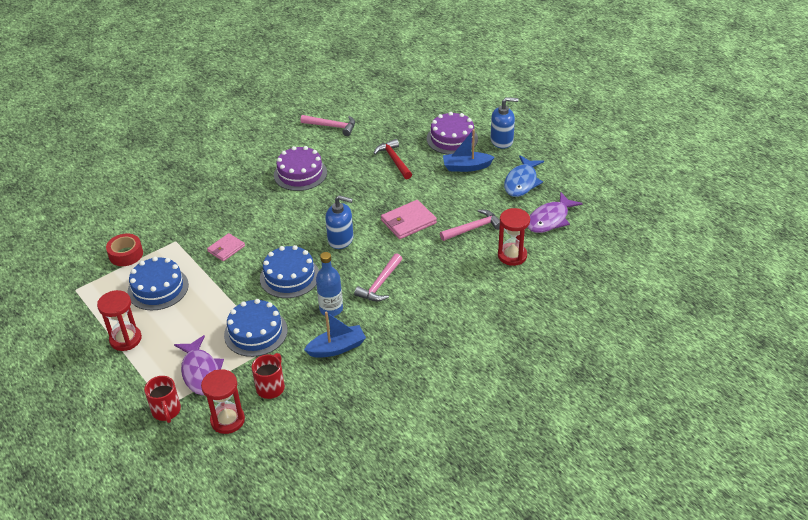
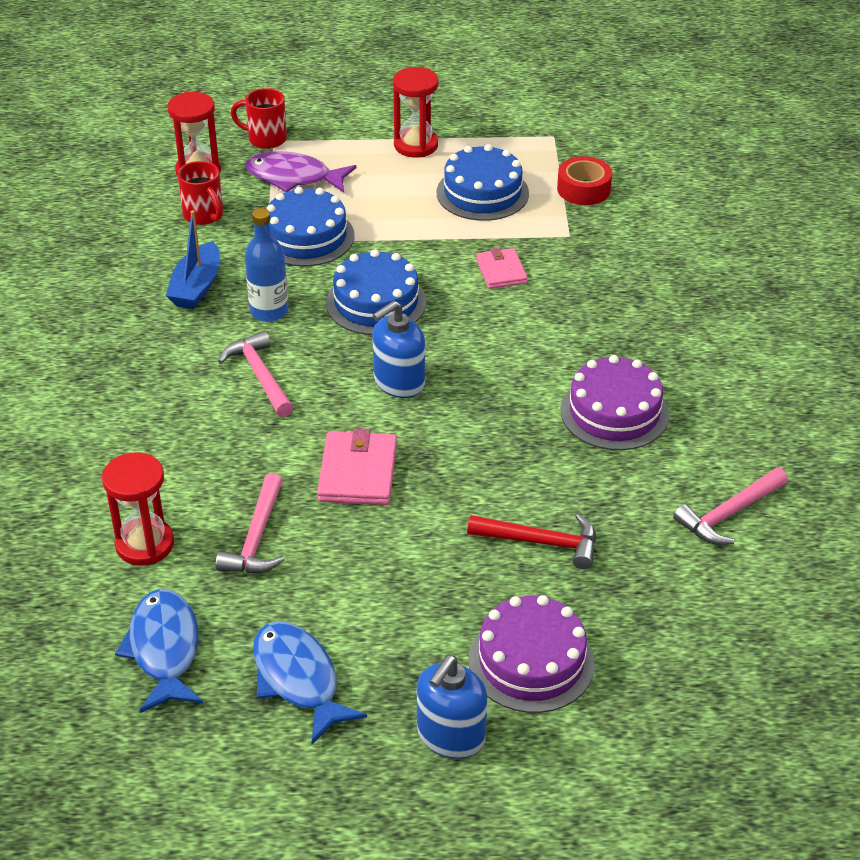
camera: 125 degrees right, 0 degrees up
(466, 167) = (423, 628): blue boat -> none
(550, 219) = (164, 649): purple fish -> blue fish

